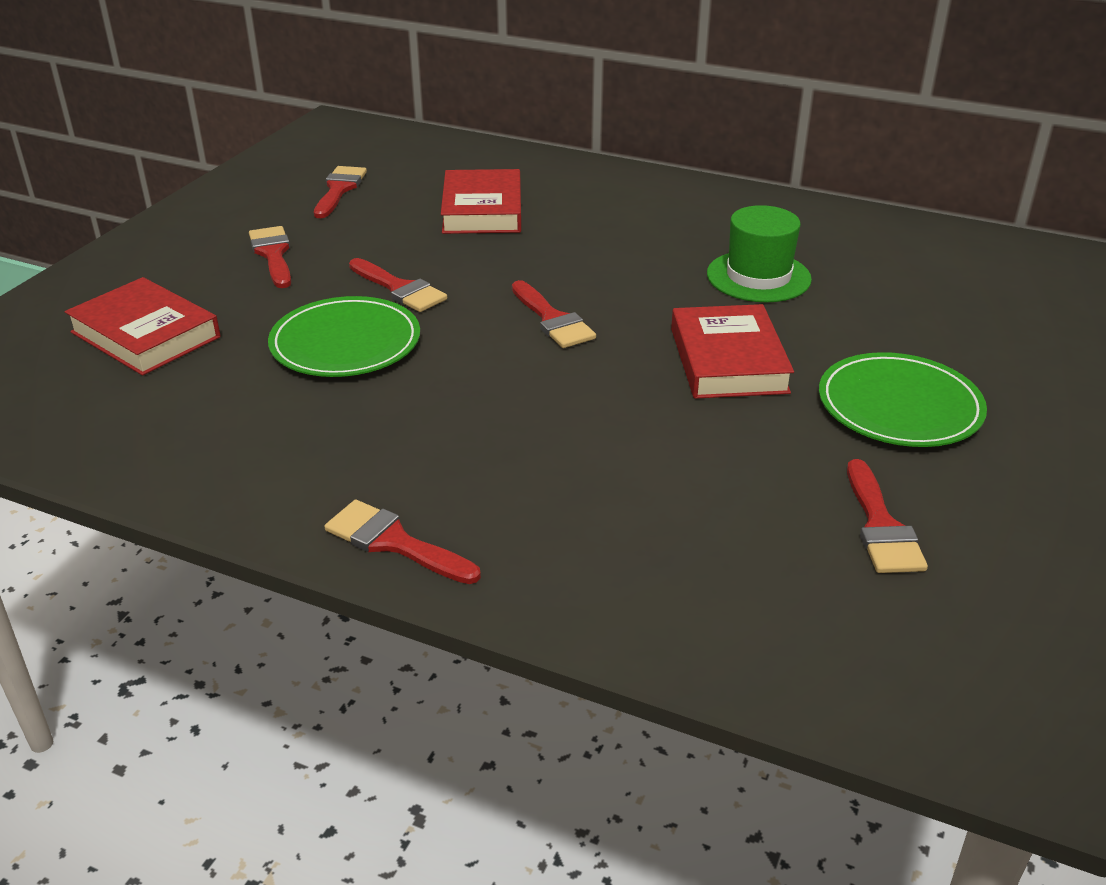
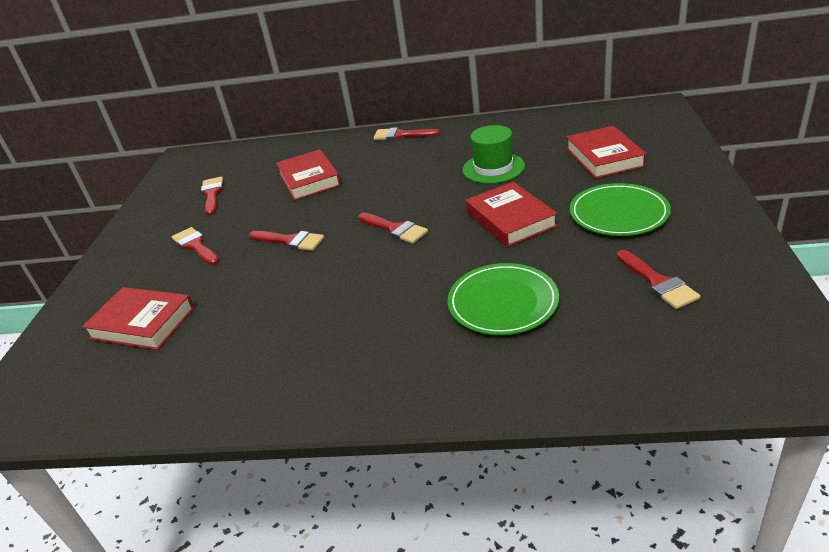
camera: 15 degrees left, 0 degrees up
(345, 343) = (278, 284): green plate -> green plate (503, 302)
(394, 542) = (392, 396): red brush -> red brush (401, 135)
(943, 314) = (604, 157): none -> red book

